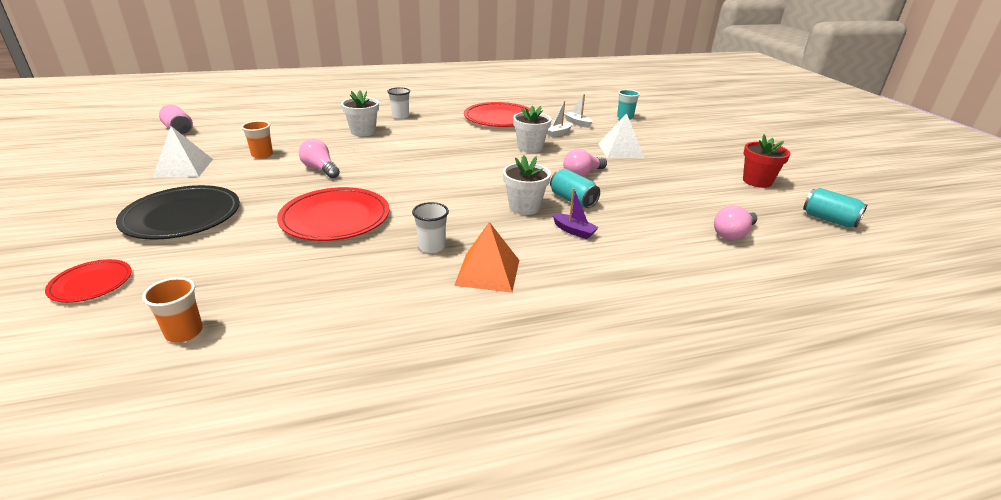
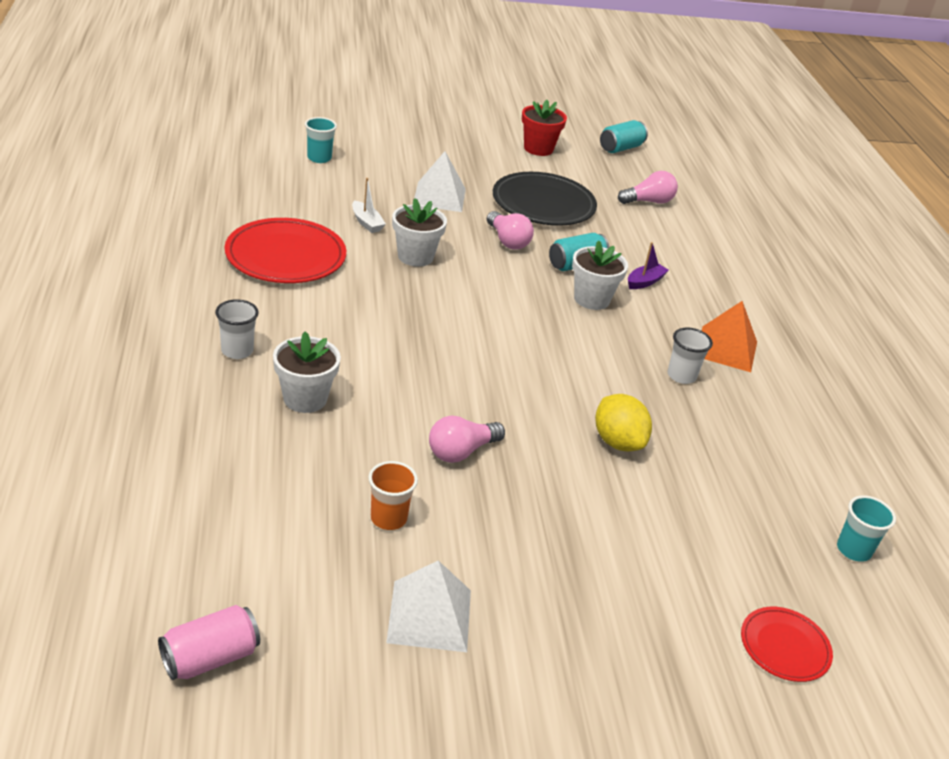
camera: 85 degrees left, 5 degrees up
(182, 216) = (612, 589): black plate -> black plate (543, 204)
(184, 332) = (853, 550): orange cup -> turquoise cup
(335, 218) = (617, 442): red plate -> yellow lemon
(577, 123) = (331, 198): white boat -> none
(733, 234) = (648, 201): pink light bulb -> pink light bulb turned 75 degrees counterclockwise

